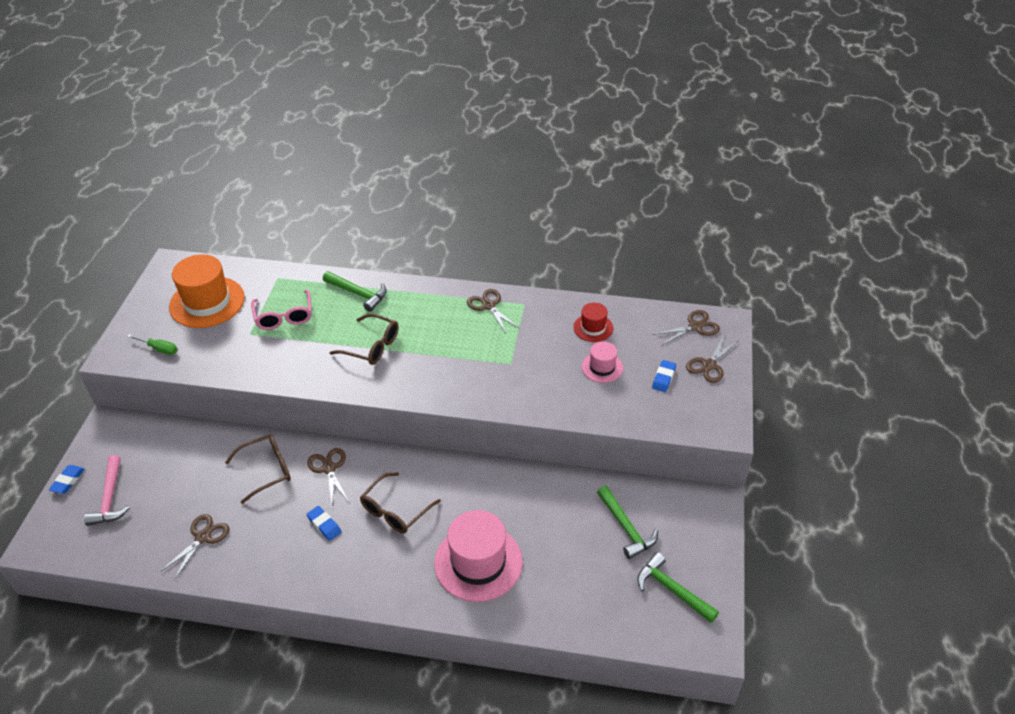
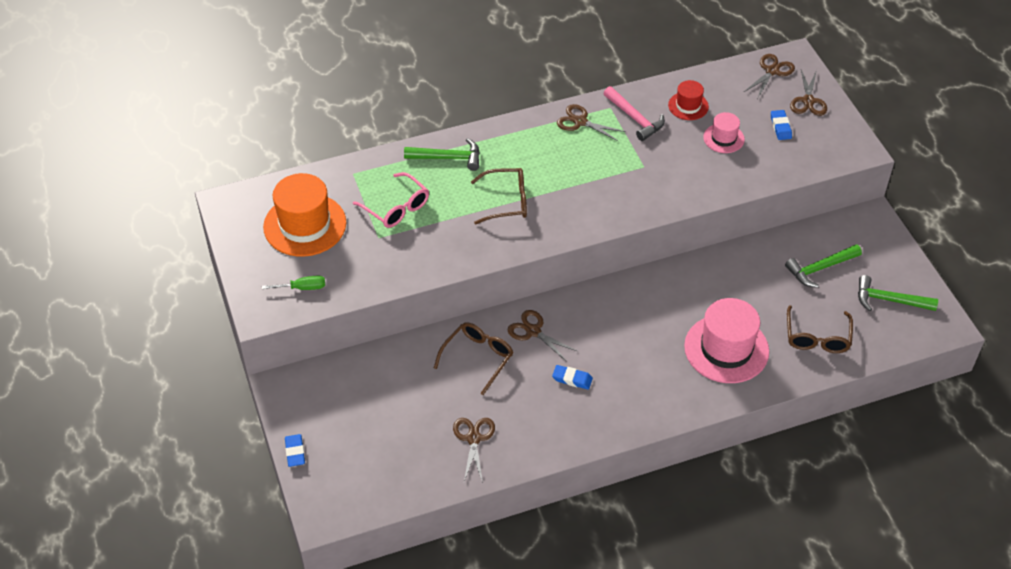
camera: 30 degrees left, 5 degrees up
(110, 498) = (353, 447): pink hammer -> pink hammer (635, 118)
(395, 510) = (623, 339): brown glasses -> brown glasses (817, 337)
(626, 528) = (820, 268): green hammer -> green hammer turned 120 degrees clockwise

